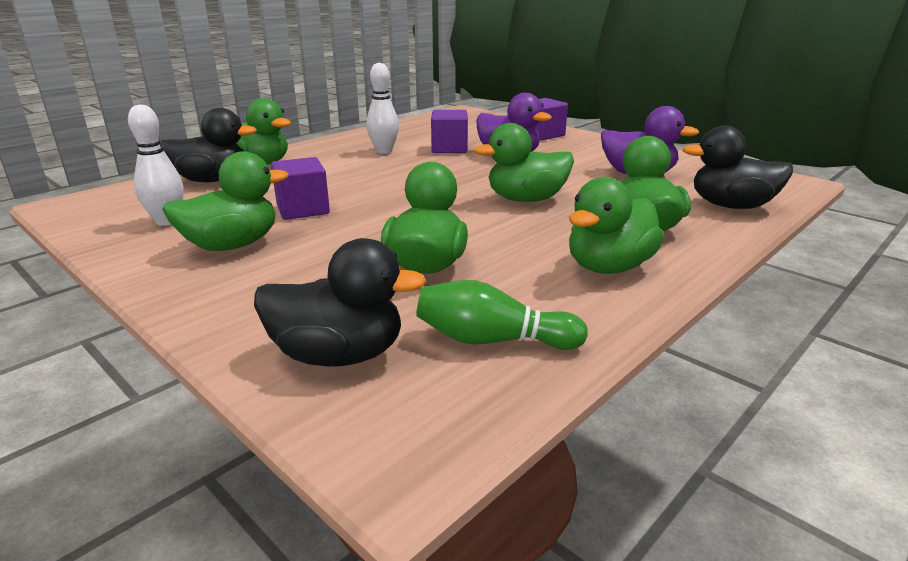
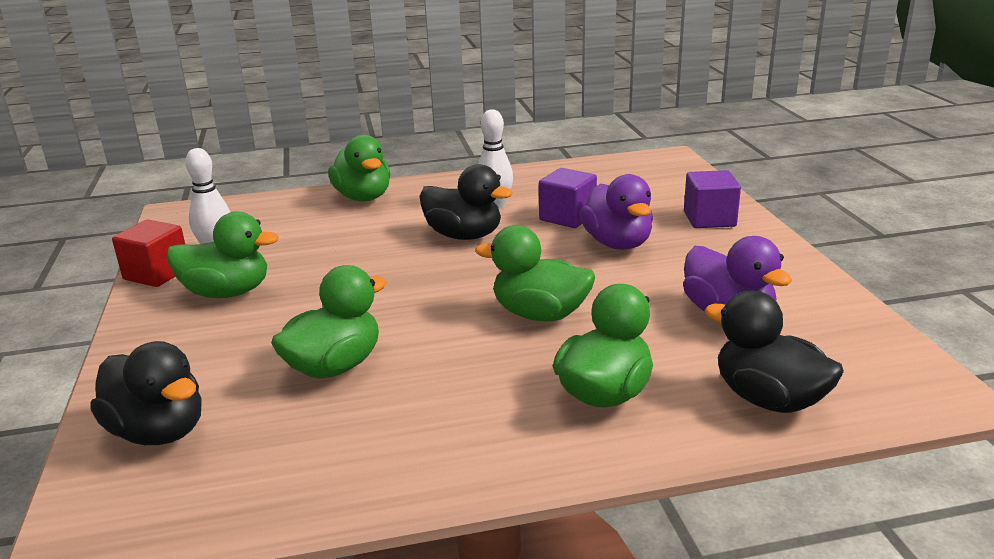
camera: 35 degrees right, 0 degrees up
(123, 250) = (157, 274): none -> red cube
(212, 180) = (303, 210): black duck -> black duck (464, 236)
(303, 209) = (326, 267): purple cube -> none
(493, 340) = (273, 466): green bowling pin -> none
(609, 267) = (486, 430): green duck -> none

